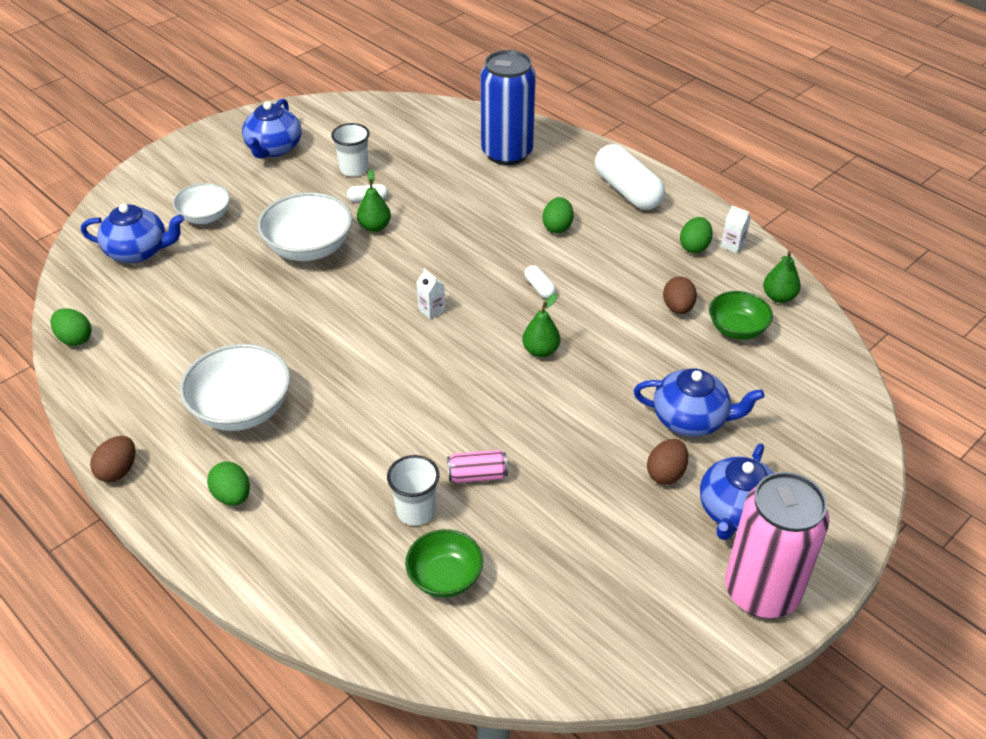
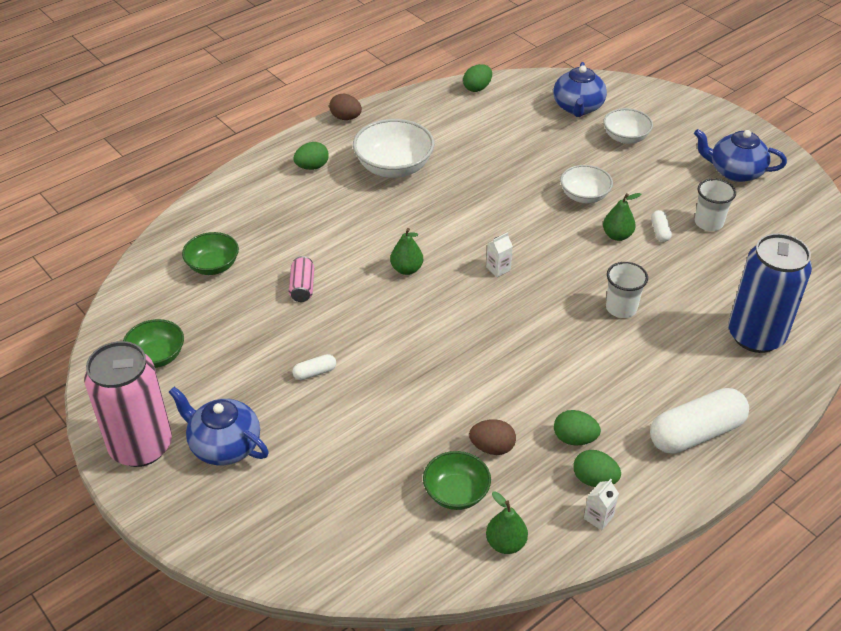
camera: 95 degrees right, 0 degrees up
(309, 248) = (584, 196): white bowl -> white bowl, size x0.63
(416, 511) = (276, 253): white cup -> white cup (621, 308)
(539, 288) = (527, 343): white capsule -> white capsule (315, 373)
(540, 351) = (439, 336): green pear -> green pear (406, 269)
(557, 227) = (624, 365): green egg -> green egg (574, 439)
(619, 607) = (157, 356): none -> green bowl
(666, 473) = (277, 404): brown egg -> none
(691, 419) = (337, 432): blue teapot -> none

